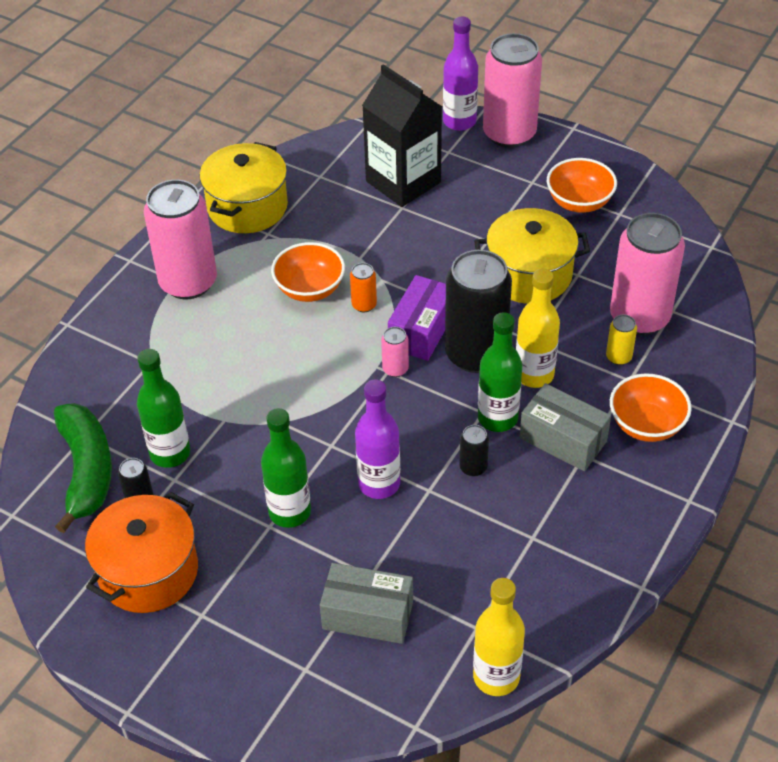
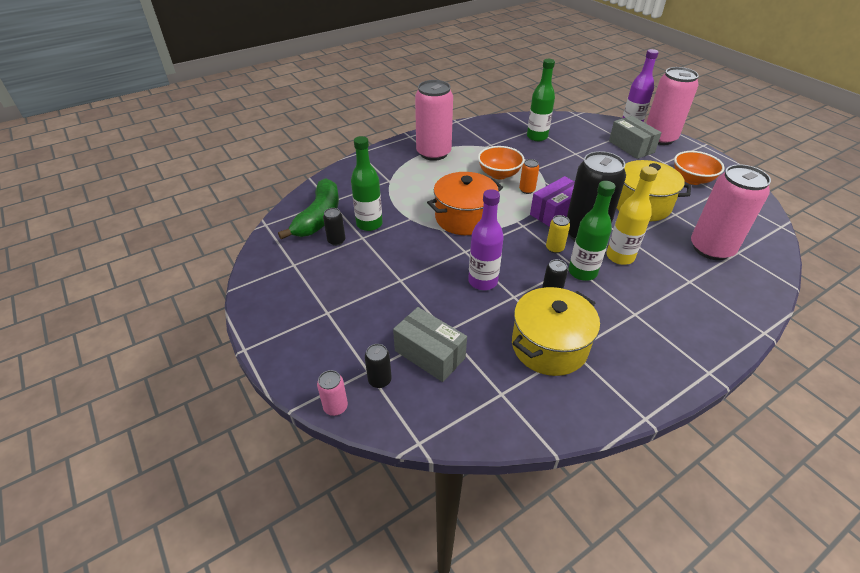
camera: 25 degrees right, 5 degrees down
(148, 571) = (314, 277): orange pot -> orange pot (464, 218)
(247, 207) = (486, 131): yellow pot -> yellow pot (549, 346)
(289, 512) = (417, 277): green bottle -> green bottle (537, 137)
(327, 674) = (379, 380): none -> black can
(395, 369) = (528, 226): pink can -> pink can (335, 407)
(403, 182) = (582, 143): black carton -> none
(496, 677) = (498, 434): yellow bottle -> none
(563, 440) = (623, 300): grey box -> grey box (631, 147)
(618, 357) = (686, 266): yellow can -> yellow can (554, 248)
(646, 425) = (692, 312): orange bowl -> none

